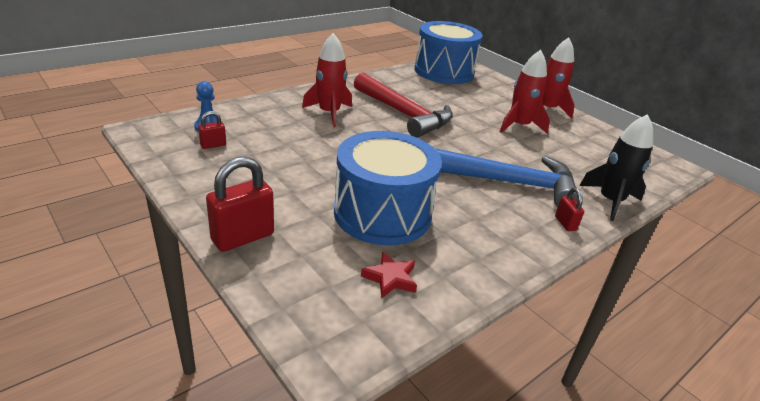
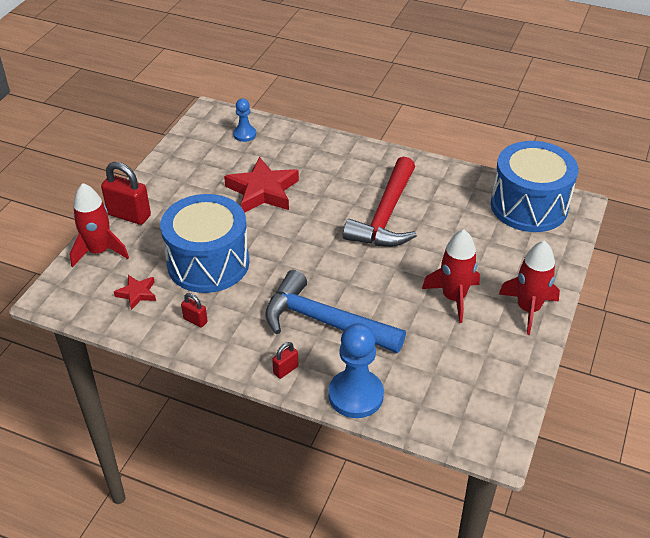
camera: 65 degrees right, 10 degrees up
(213, 145) = (222, 149): red padlock -> red padlock (195, 320)
(307, 148) = (263, 191): none -> red star
(329, 113) = (335, 176): red rocket -> red rocket (99, 251)
(513, 183) = (324, 321): blue hammer -> blue hammer turned 135 degrees clockwise
(610, 201) = (355, 395): black rocket -> blue pawn

